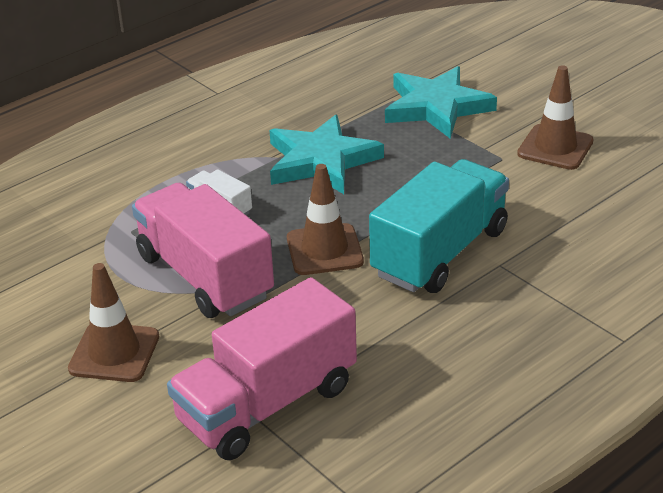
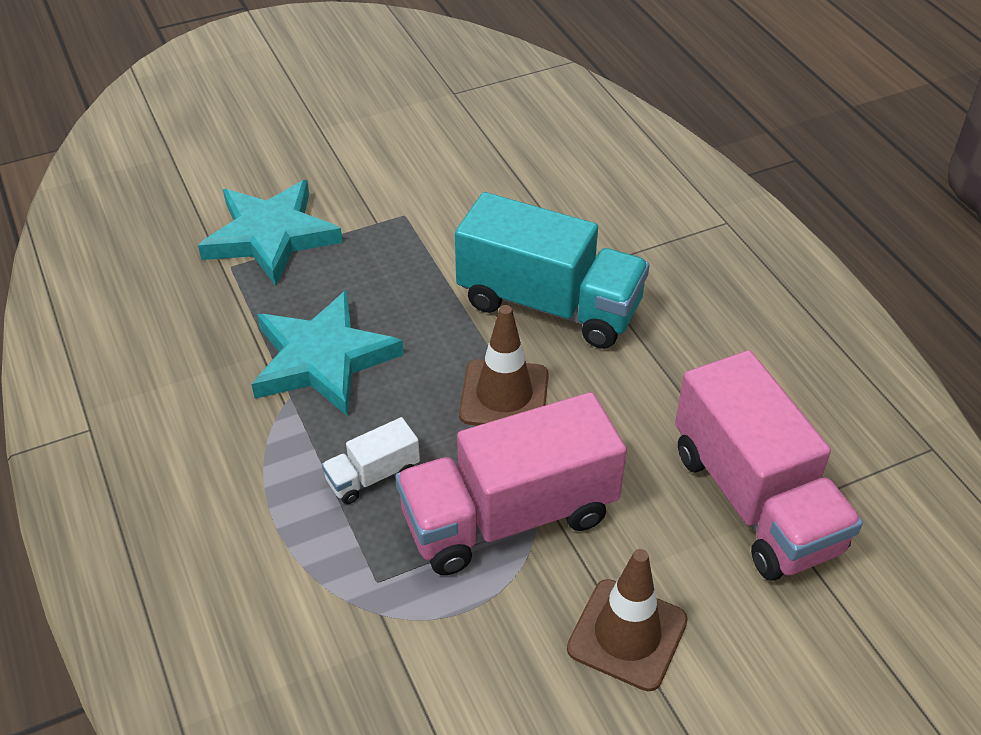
camera: 75 degrees left, 10 degrees up
(440, 253) = (549, 304): turquoise truck -> turquoise truck turned 150 degrees clockwise
(555, 147) = (406, 174): brown traffic cone -> none

